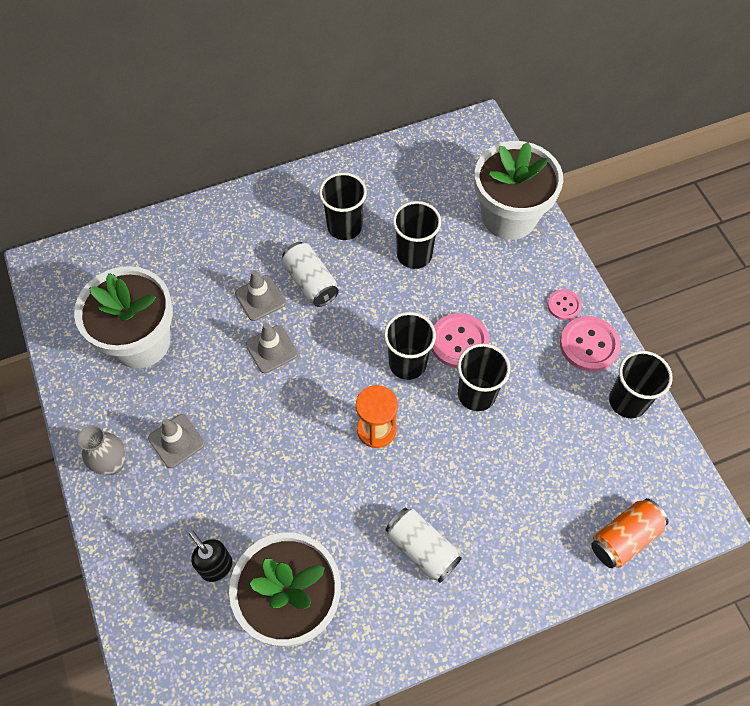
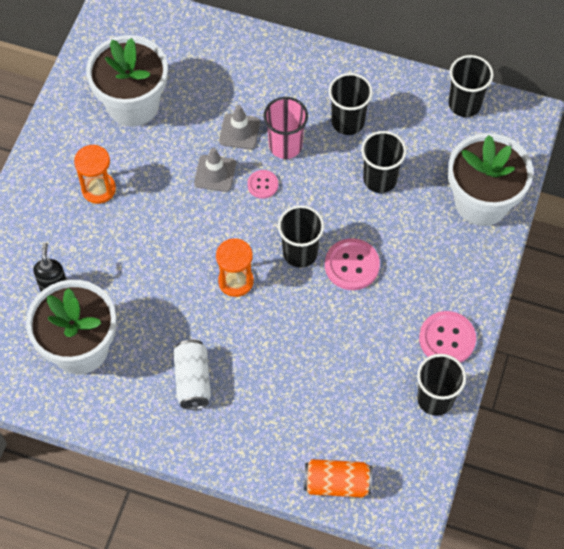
camera: 40 degrees right, 0 degrees up
(112, 464) = (46, 174): grey vase -> none
(176, 441) = (98, 189): grey traffic cone -> orange hourglass
(311, 282) = (285, 145): white can -> pink cup
(476, 394) = (328, 310): black cup -> black cup (464, 104)
(564, 305) = (457, 297): pink button -> pink button (262, 185)

